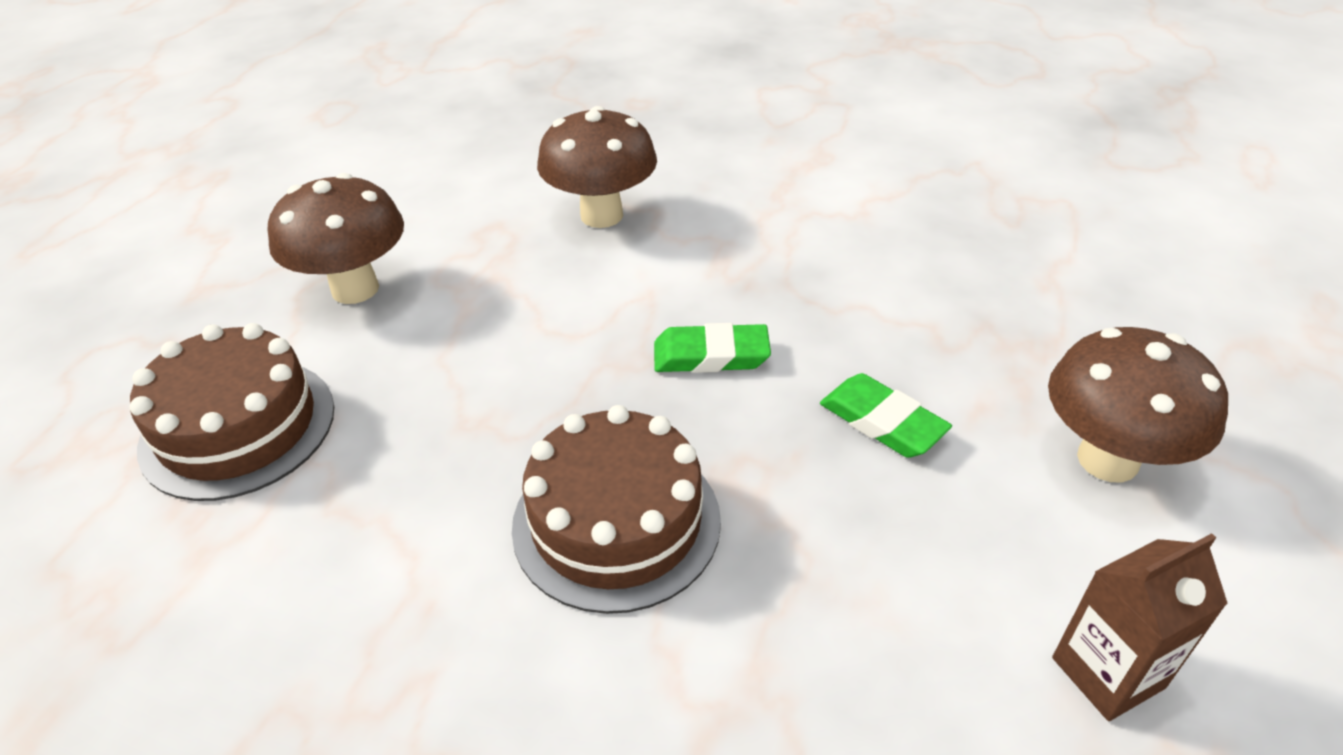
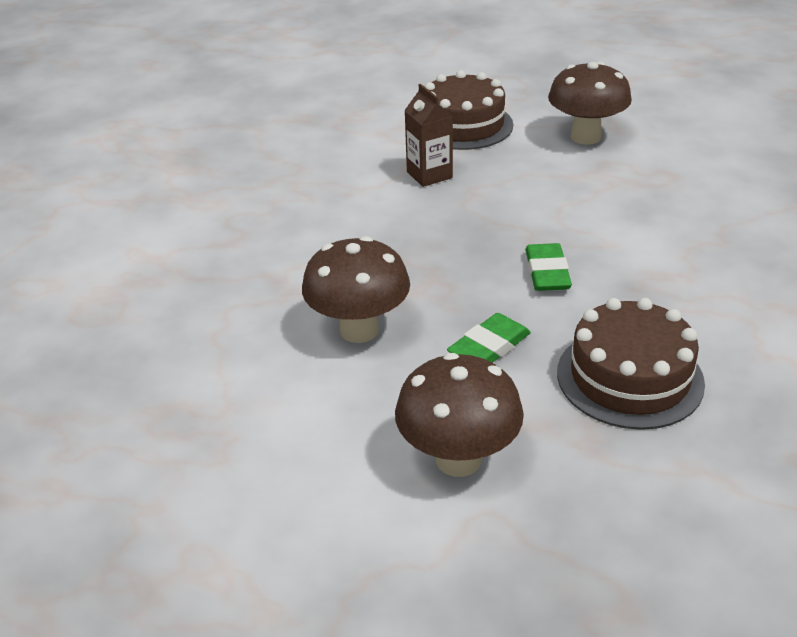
camera: 90 degrees right, 5 degrees down
(601, 215) = (704, 218): brown mushroom -> brown mushroom (359, 330)
(616, 522) = (399, 242): brown cake -> brown cake (629, 377)
(1107, 672) = (282, 421): brown carton -> brown carton (429, 175)

